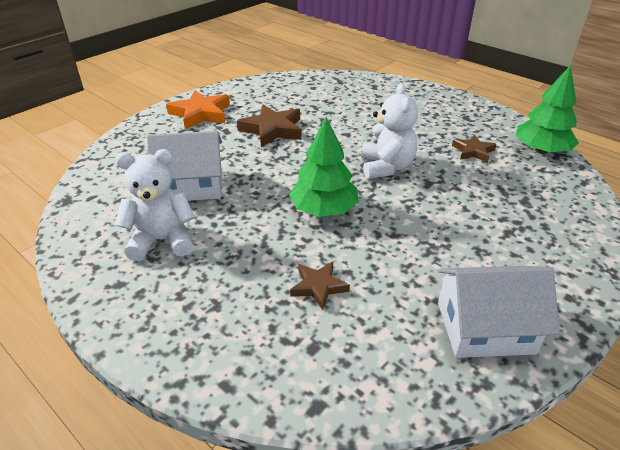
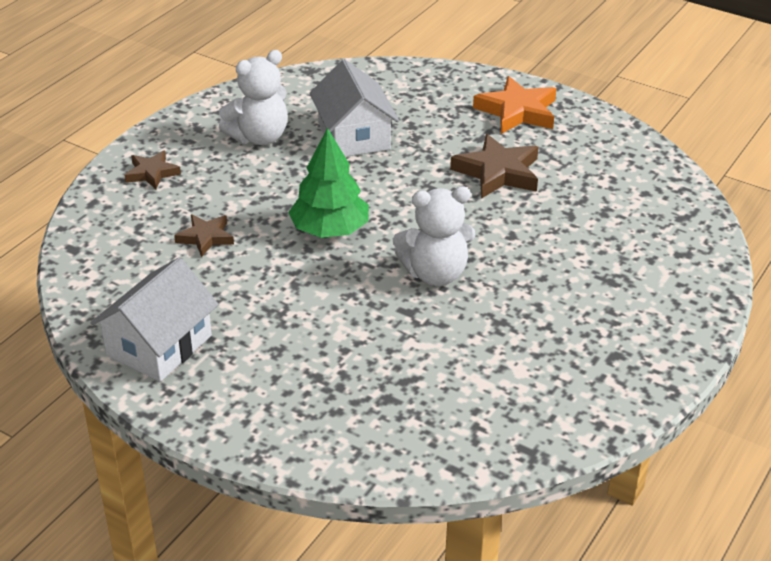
camera: 80 degrees right, 0 degrees up
(162, 240) = (259, 137): white teddy bear -> white teddy bear turned 75 degrees clockwise
(473, 151) = (506, 357): brown star -> brown star (152, 173)
(485, 328) = (159, 345): white house -> white house turned 45 degrees clockwise
(541, 150) = (535, 433): green tree -> none

